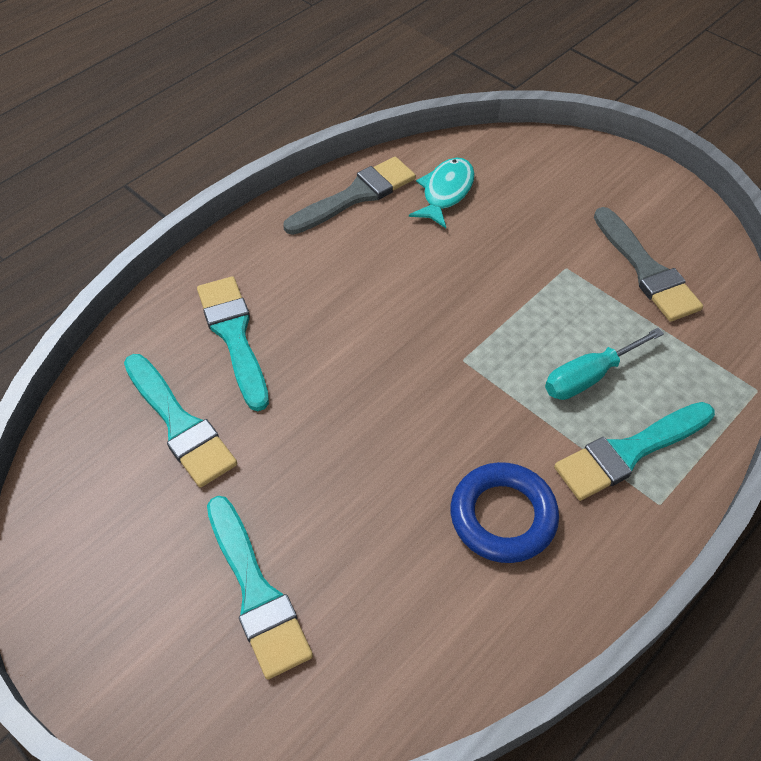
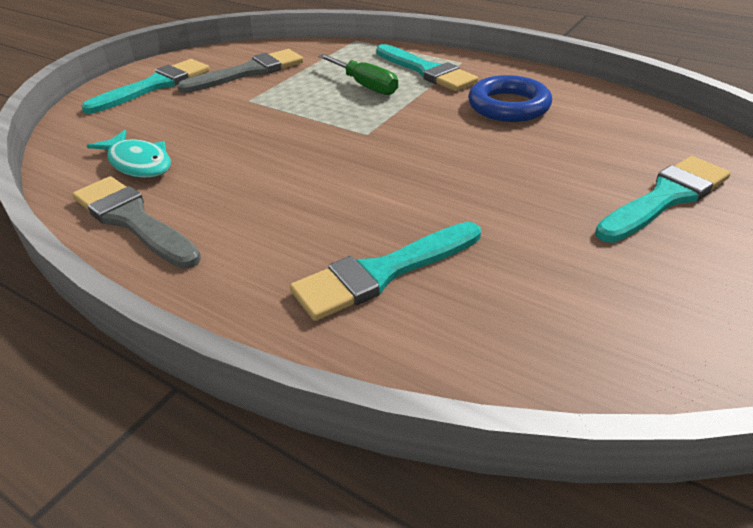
camera: 100 degrees left, 15 degrees down
(180, 424) = (529, 287): turquoise brush -> turquoise brush (155, 86)
(445, 192) = (138, 163): turquoise fish -> turquoise fish turned 150 degrees counterclockwise
(588, 377) = (365, 86): turquoise screwdriver -> green screwdriver

